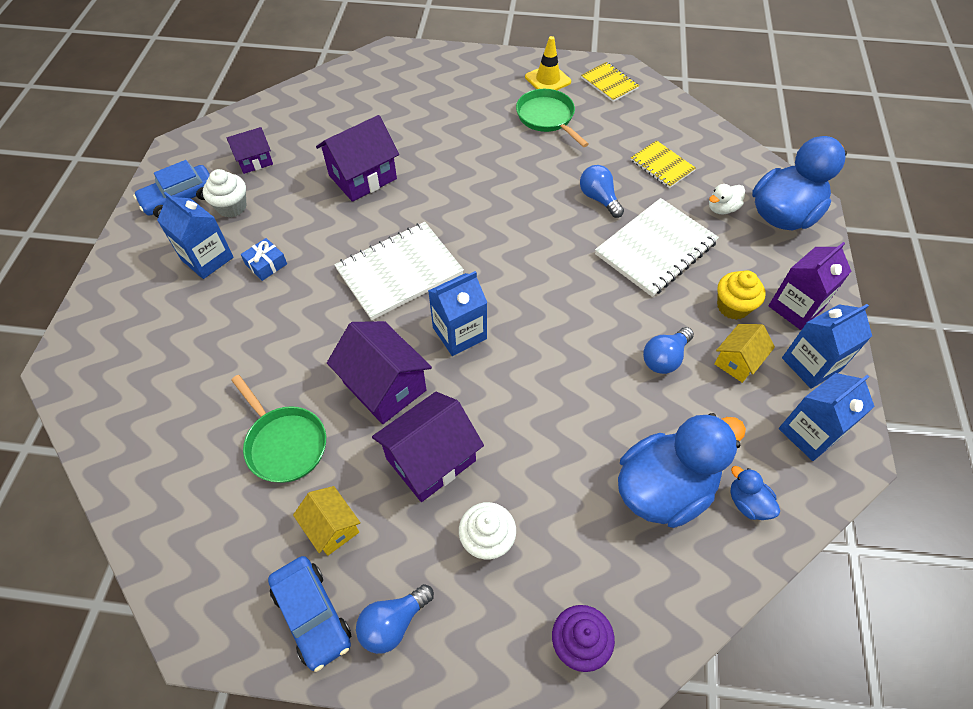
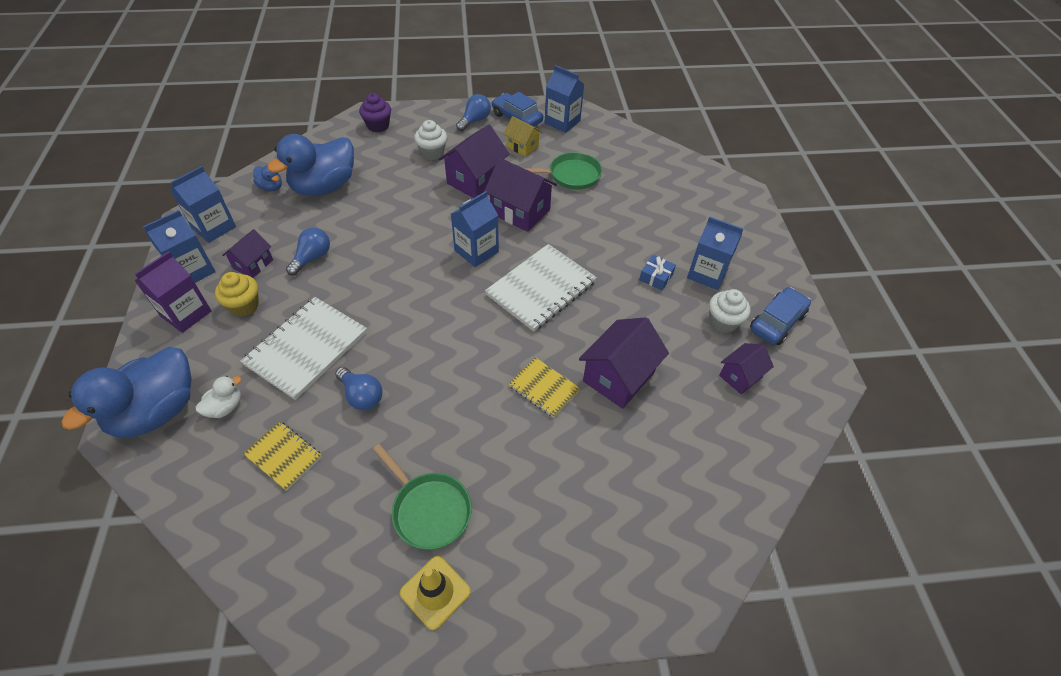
camera: 165 degrees right, 5 degrees down
(234, 585) = (562, 122): none -> blue carton
(284, 443) = (571, 175): green pan -> green pan turned 135 degrees clockwise
(609, 83) = (341, 604): yellow notebook -> yellow notebook (544, 388)
(737, 361) = (253, 264): yellow house -> purple house

